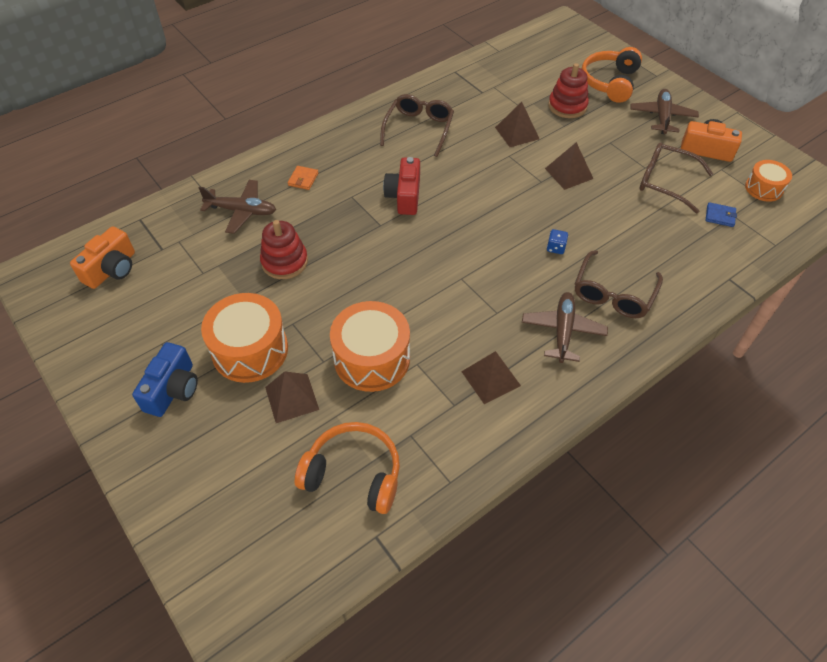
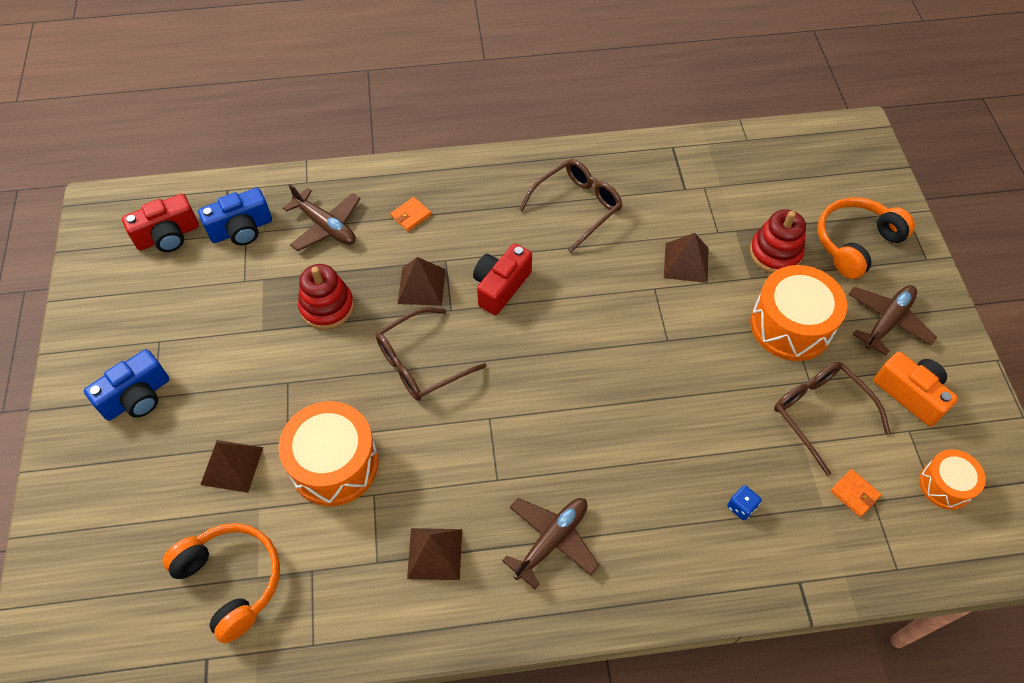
camera: 30 degrees right, 5 degrees up
(112, 269) = (168, 236): orange camera -> red camera
(173, 240) = (241, 229): none -> blue camera
(250, 350) = (230, 391): orange drum -> orange drum (790, 325)
(556, 248) = (620, 434): blue dice -> blue dice (741, 507)
(569, 173) = (708, 345): brown pyramid -> brown pyramid (421, 286)
(613, 293) = (644, 525): brown glasses -> brown glasses (421, 362)
(720, 216) = (854, 494): blue wallet -> orange wallet

